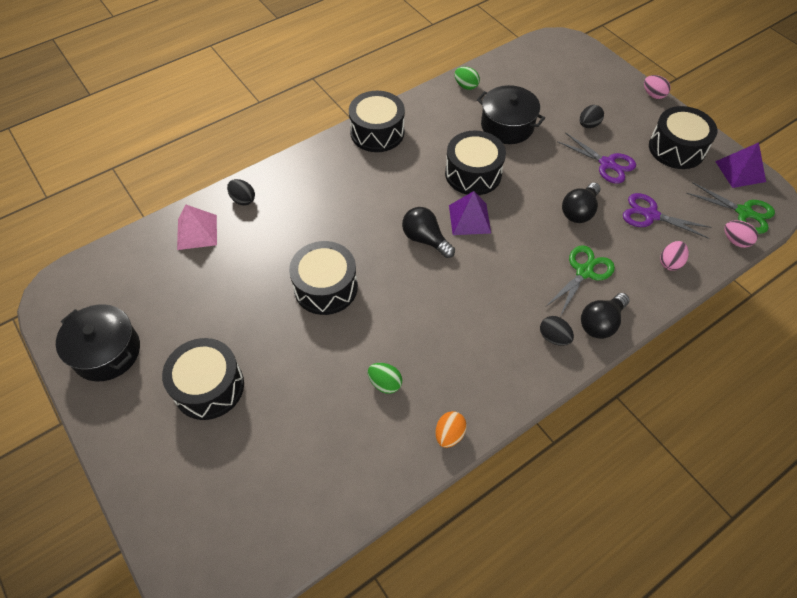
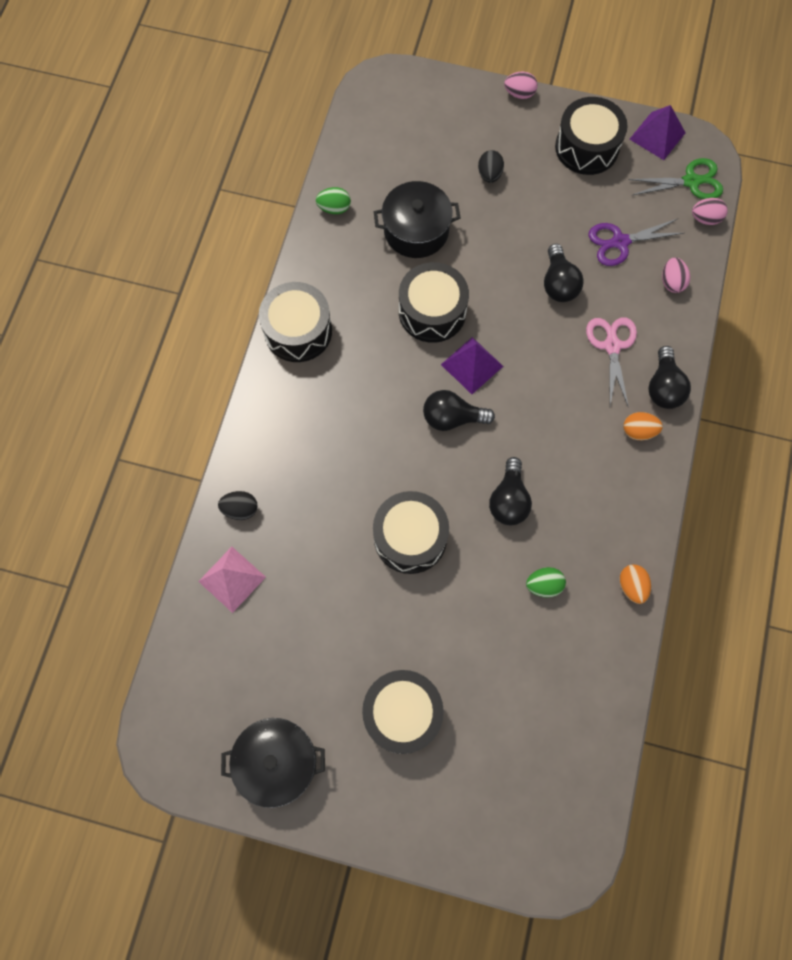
camera: 40 degrees left, 15 degrees up
(414, 313) = (509, 500): none -> black light bulb
(554, 337) = (638, 431): black egg -> orange egg
(584, 272) = (612, 346): green scissors -> pink scissors
(607, 164) = (541, 210): purple scissors -> none

